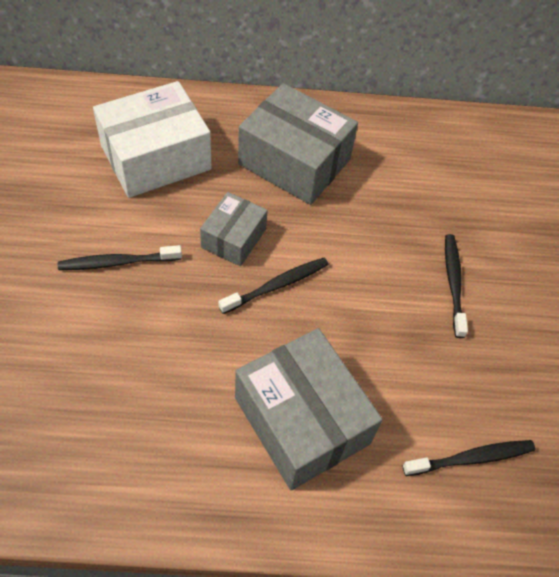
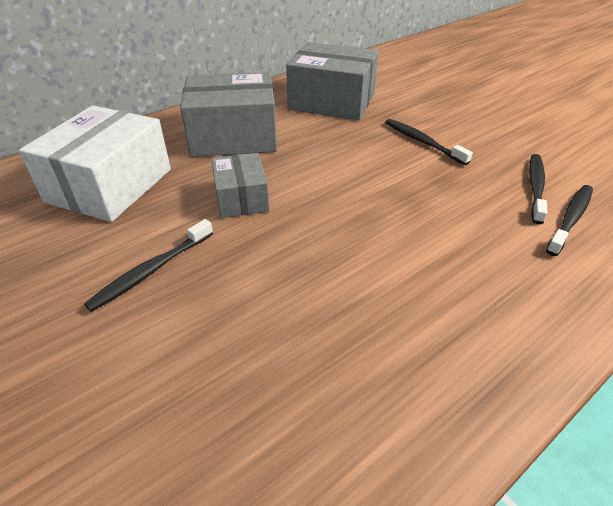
camera: 35 degrees left, 15 degrees down
(277, 285) = (312, 206): black toothbrush -> black toothbrush (535, 187)
(302, 420) = (446, 274): grey box -> grey box (332, 101)

